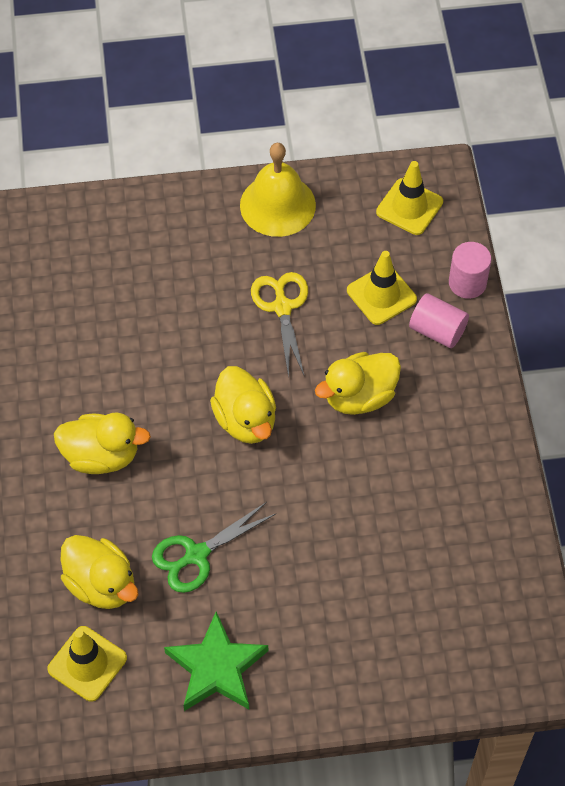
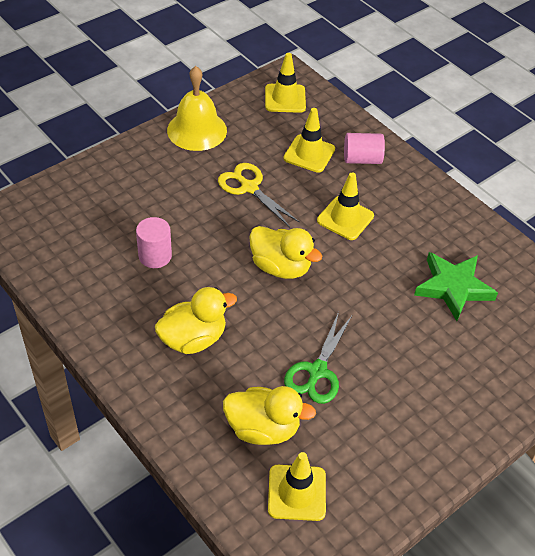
camera: 35 degrees left, 10 degrees down
(216, 668) = (395, 441): green star -> green star (453, 287)
(359, 396) = (345, 218): yellow duck -> yellow traffic cone
(467, 283) = (357, 125): pink cylinder -> pink cylinder (155, 256)

